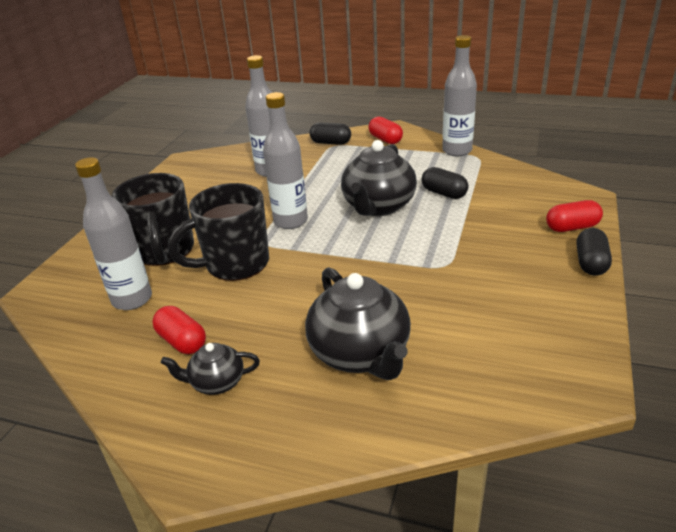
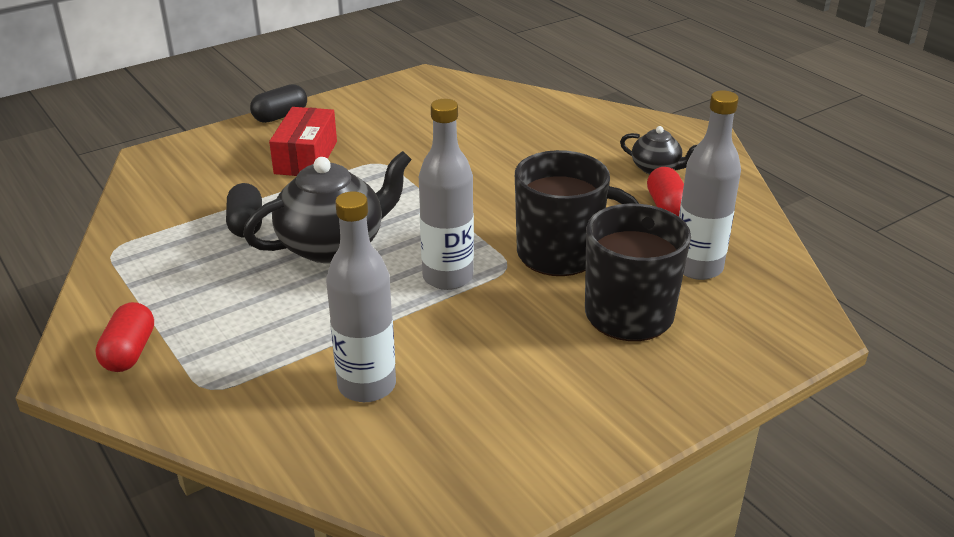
camera: 145 degrees left, 0 degrees up
(331, 143) = (201, 398): black capsule -> none
(361, 354) = (533, 141): black teapot -> none
(457, 151) = (108, 272): grey bottle -> none
(499, 243) = (306, 157): none -> red box
(572, 227) = (229, 141): red capsule -> none

